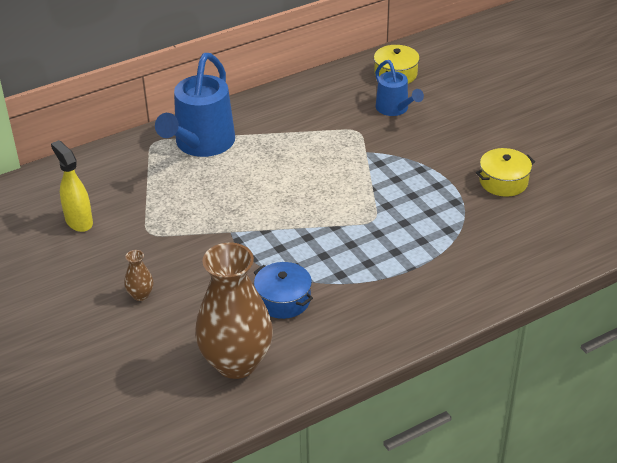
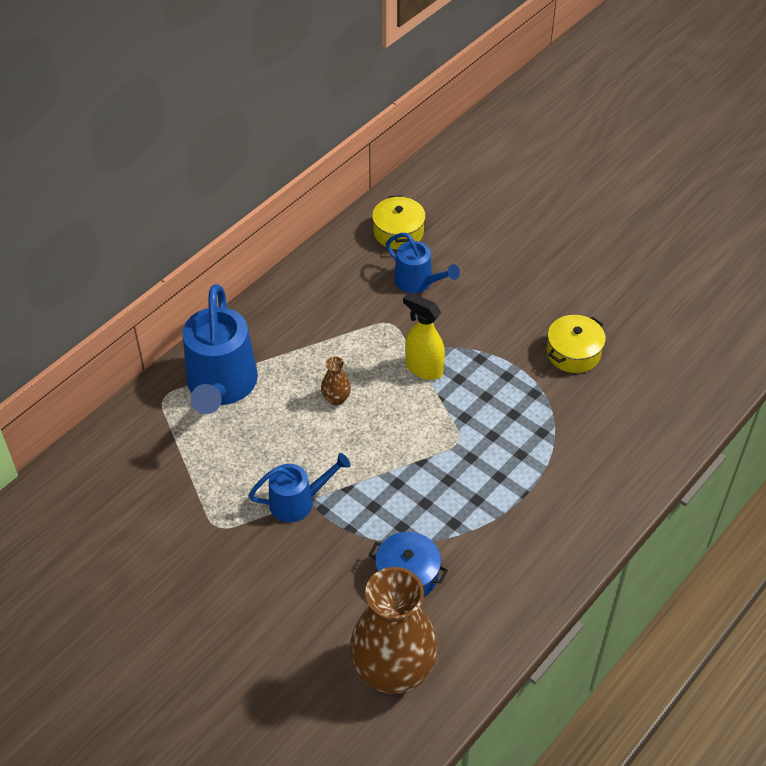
camera: 20 degrees left, 10 degrees up
(79, 221) = (127, 534): yellow spray bottle -> yellow spray bottle (423, 368)
(140, 295) = (247, 614): brown vase -> brown vase (336, 399)
(221, 231) = (298, 501): none -> blue watering can

